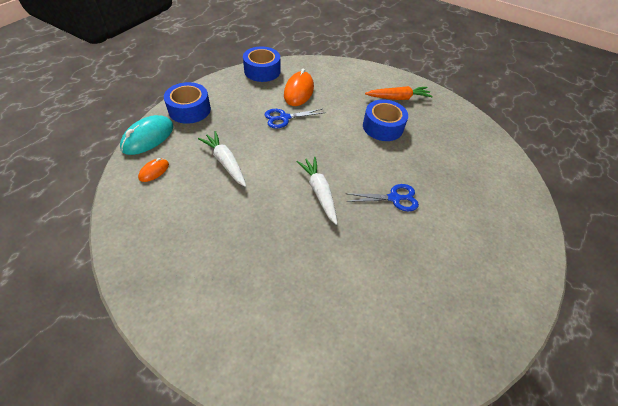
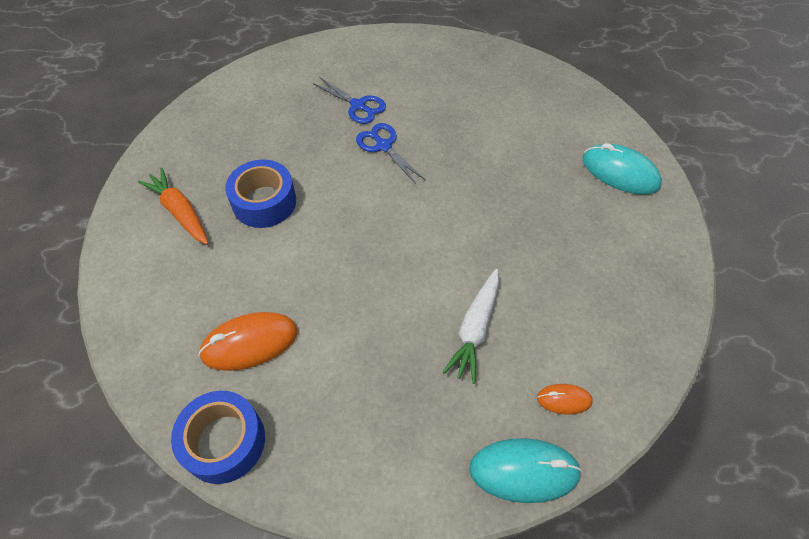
camera: 120 degrees left, 5 degrees up
(189, 110) = (419, 470): blue tape -> none
(251, 339) = (620, 173): none -> turquoise mouse
(284, 118) = (332, 321): blue scissors -> blue scissors (358, 106)
(319, 192) = (433, 209): white carrot -> none

